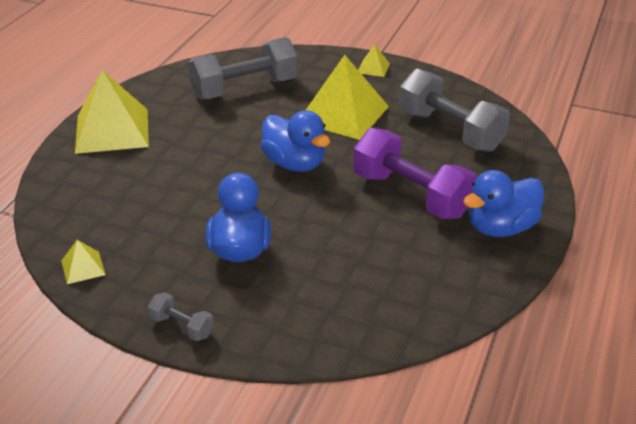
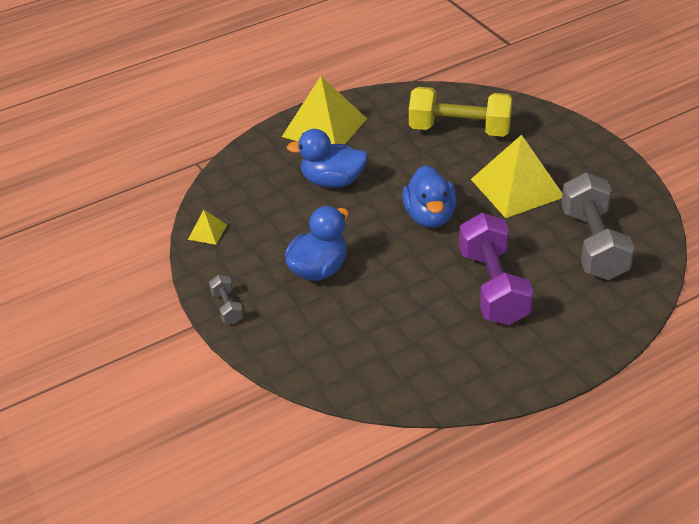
camera: 40 degrees right, 5 degrees up
(244, 89) = (459, 130): grey dumbbell -> yellow dumbbell
(373, 68) = (593, 153): yellow pyramid -> none
(501, 228) = (535, 351): blue duck -> blue duck (332, 181)

